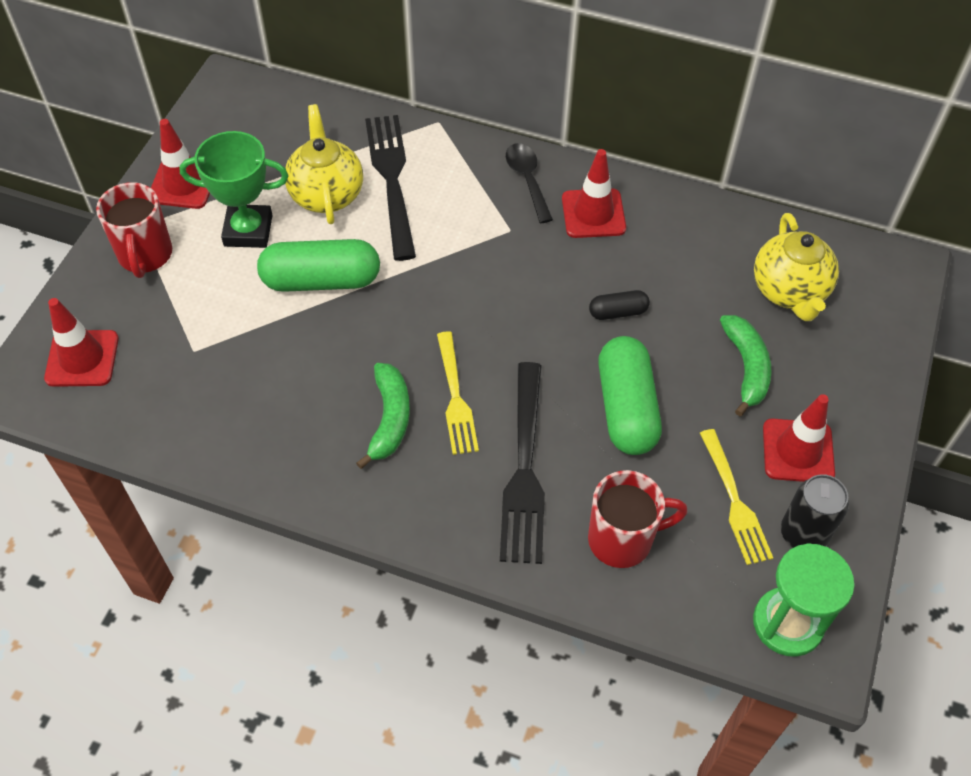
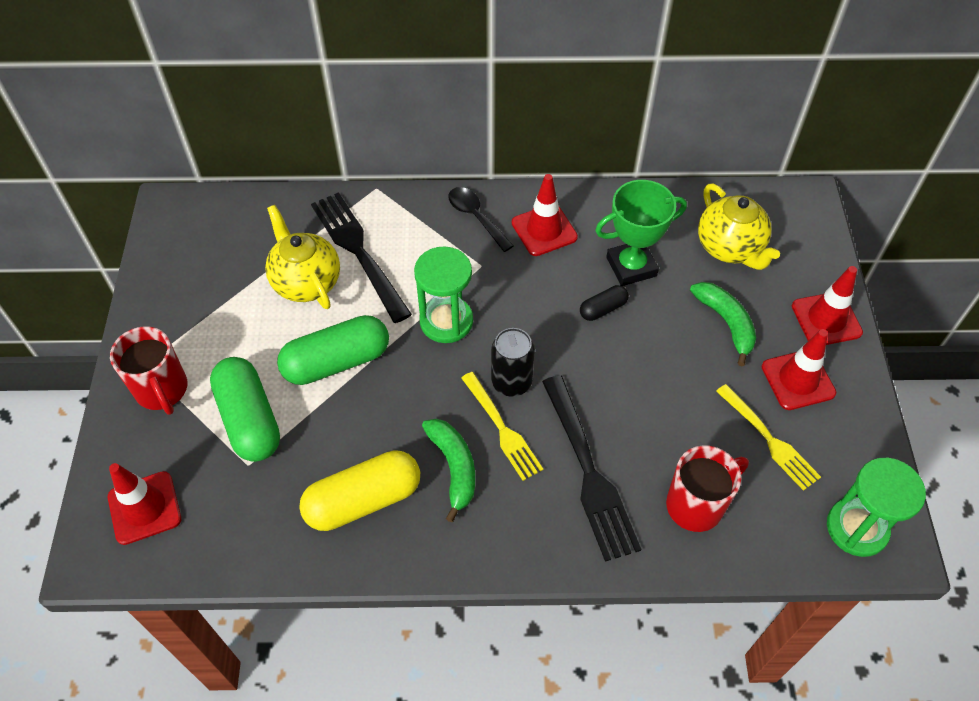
camera: 20 degrees left, 0 degrees up
(183, 184) = (169, 312): red traffic cone -> red traffic cone (826, 319)
(248, 231) = (249, 337): green trophy -> green trophy (631, 267)
(287, 420) = (363, 500): none -> yellow capsule
(448, 274) = (446, 321): none -> green hourglass
(626, 408) = (647, 390): green capsule -> green capsule (249, 419)
(803, 534) = (834, 448): black can -> black can (511, 382)

